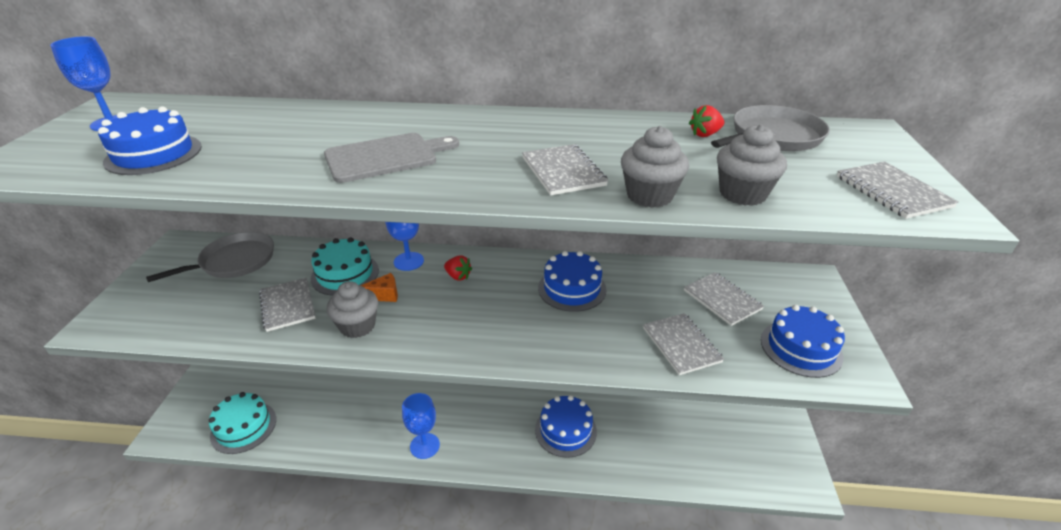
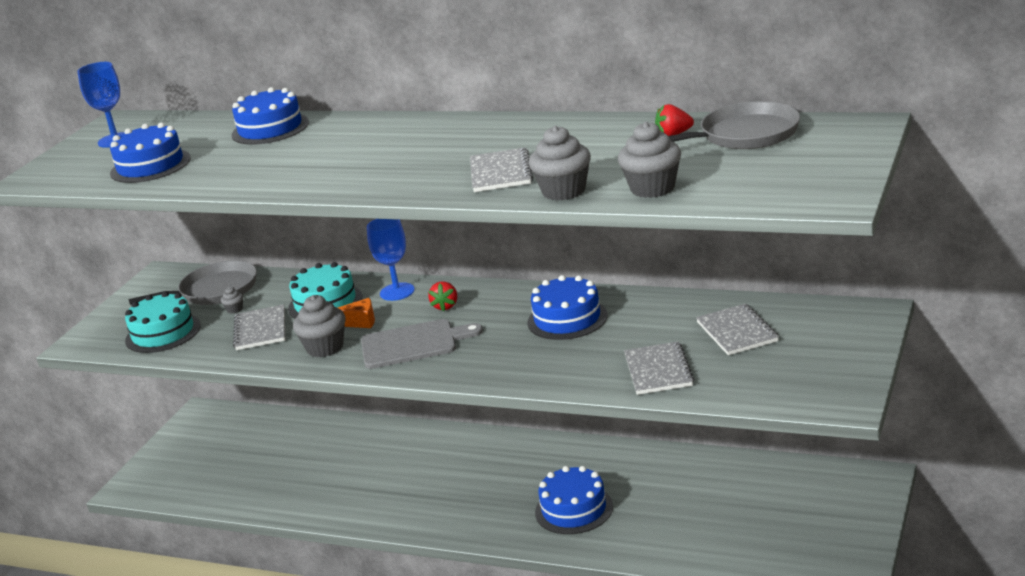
camera: 20 degrees right, 10 degrees down
(243, 427) = (209, 487): turquoise cake -> turquoise cake (163, 333)
(257, 282) = (234, 309): none -> grey cupcake
(385, 157) = (347, 163): grey cutting board -> grey cutting board (413, 344)
(425, 446) = (402, 514): blue goblet -> none
(458, 276) = (445, 306): red strawberry -> red strawberry turned 45 degrees clockwise
(801, 348) = (794, 376): blue cake -> blue cake (270, 129)
(892, 192) = (803, 184): grey notebook -> none

